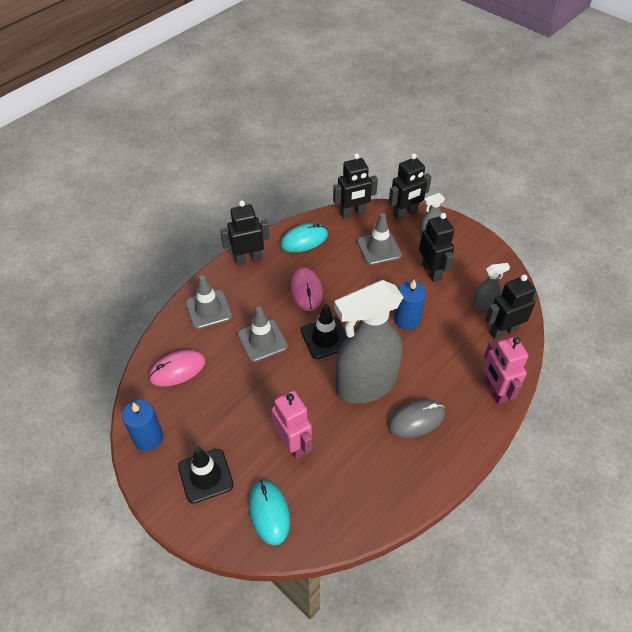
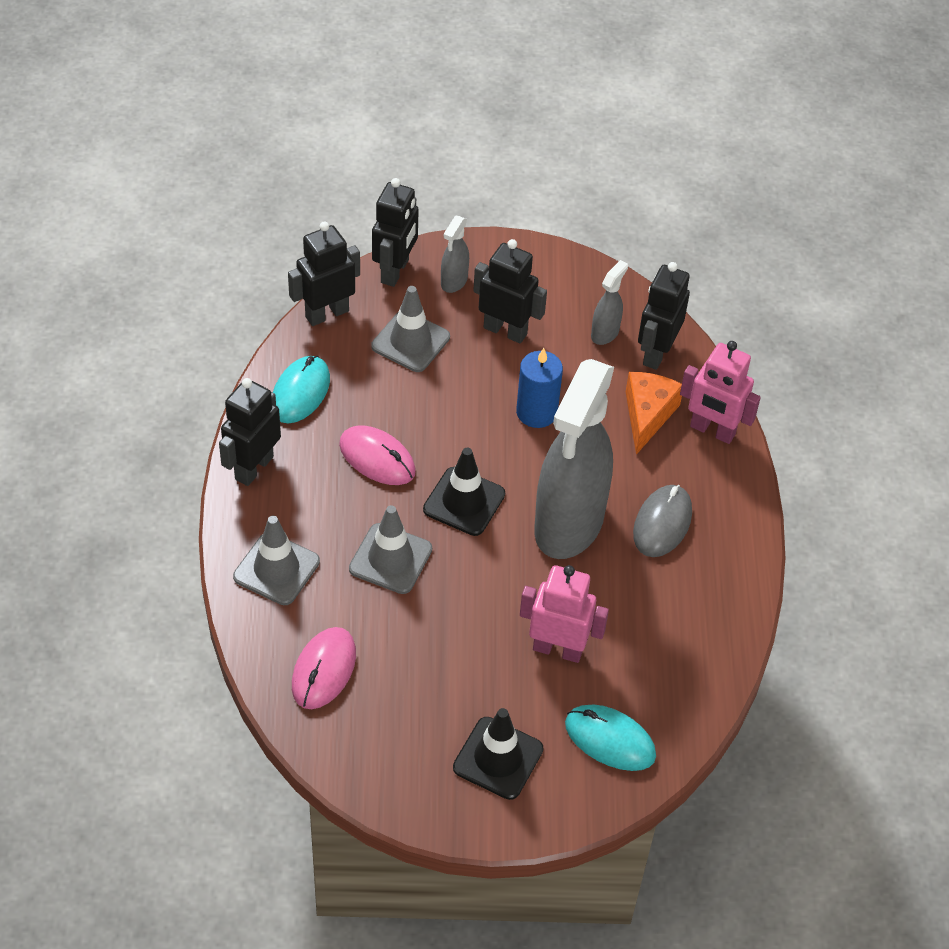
camera: 45 degrees left, 0 degrees up
(148, 438) = (381, 772): blue candle -> none
(353, 213) = (327, 313): black robot -> black robot turned 150 degrees counterclockwise
(465, 359) = (647, 415): none -> orange cheese

